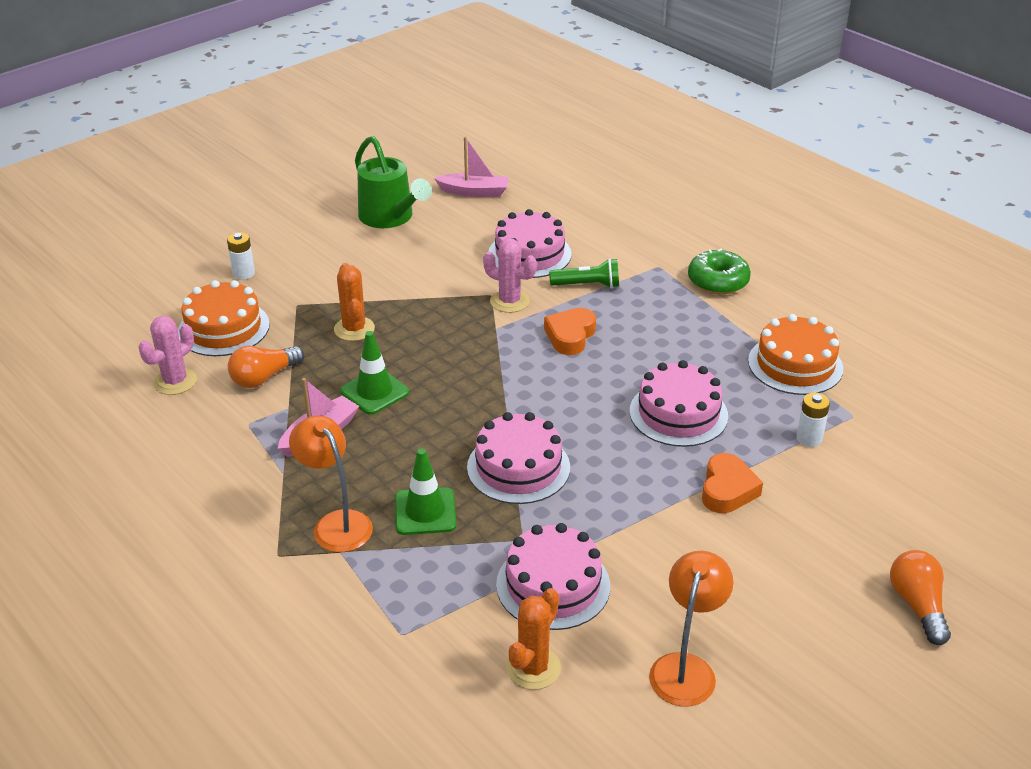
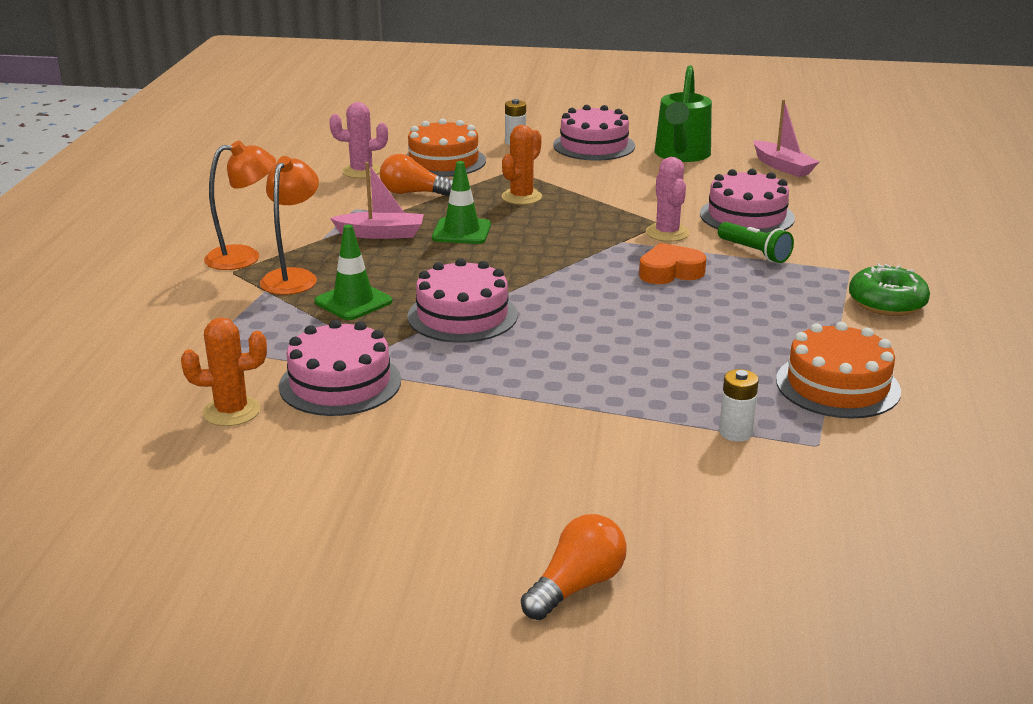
camera: 50 degrees right, 10 degrees down
(678, 413) = (653, 355): pink cake -> pink cake (594, 146)
(686, 668) = (316, 482): orange lamp -> orange lamp (244, 257)
(727, 490) = (586, 417): orange heart -> none

